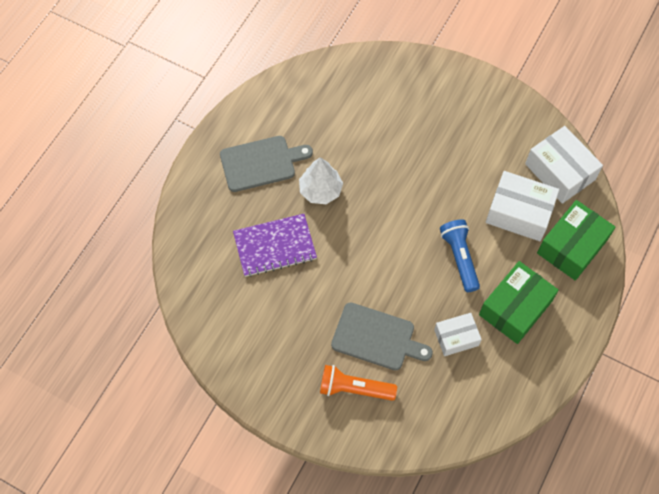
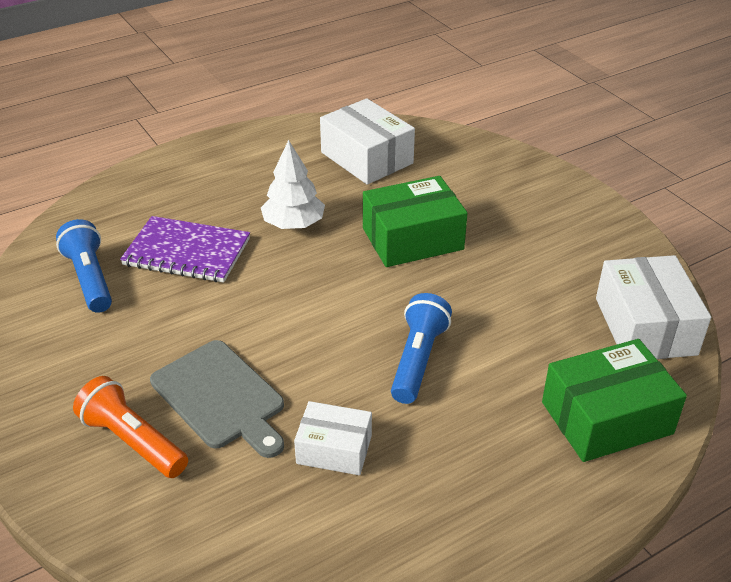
camera: 30 degrees right, 25 degrees down
(235, 297) = (90, 279): none -> blue flashlight
(261, 163) = (248, 177): grey cutting board -> none
(515, 308) = (456, 454): green box -> green box (412, 239)
(519, 213) = (547, 346): white box -> white box (367, 158)

